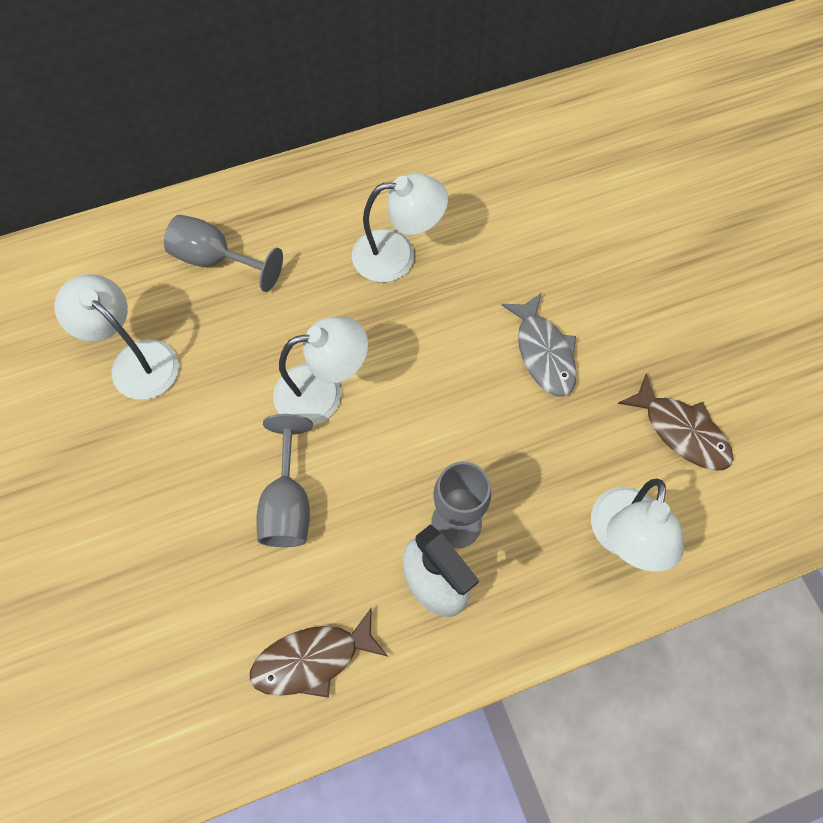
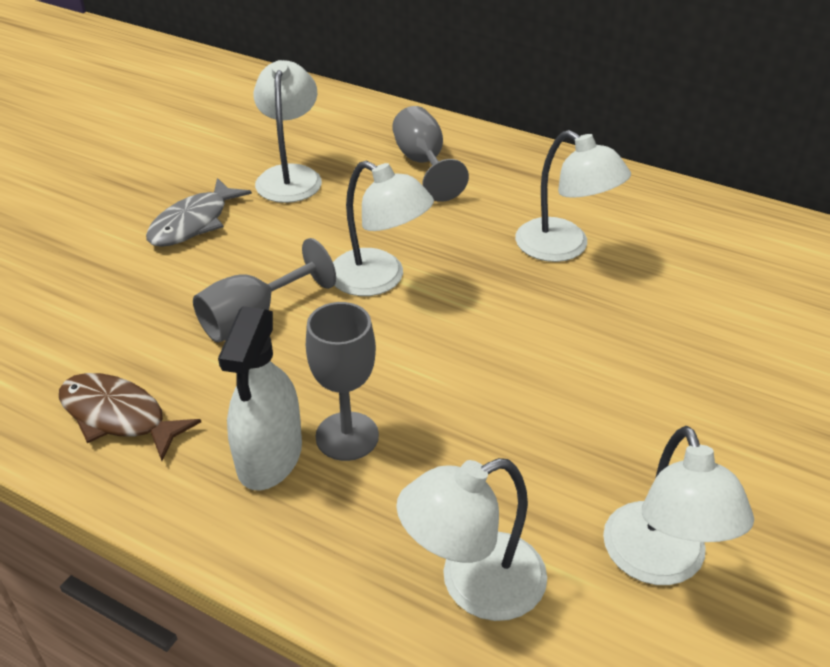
camera: 50 degrees right, 25 degrees down
(543, 353) = (600, 395): grey fish -> grey fish (193, 223)
(681, 431) = (660, 563): brown fish -> white lamp

